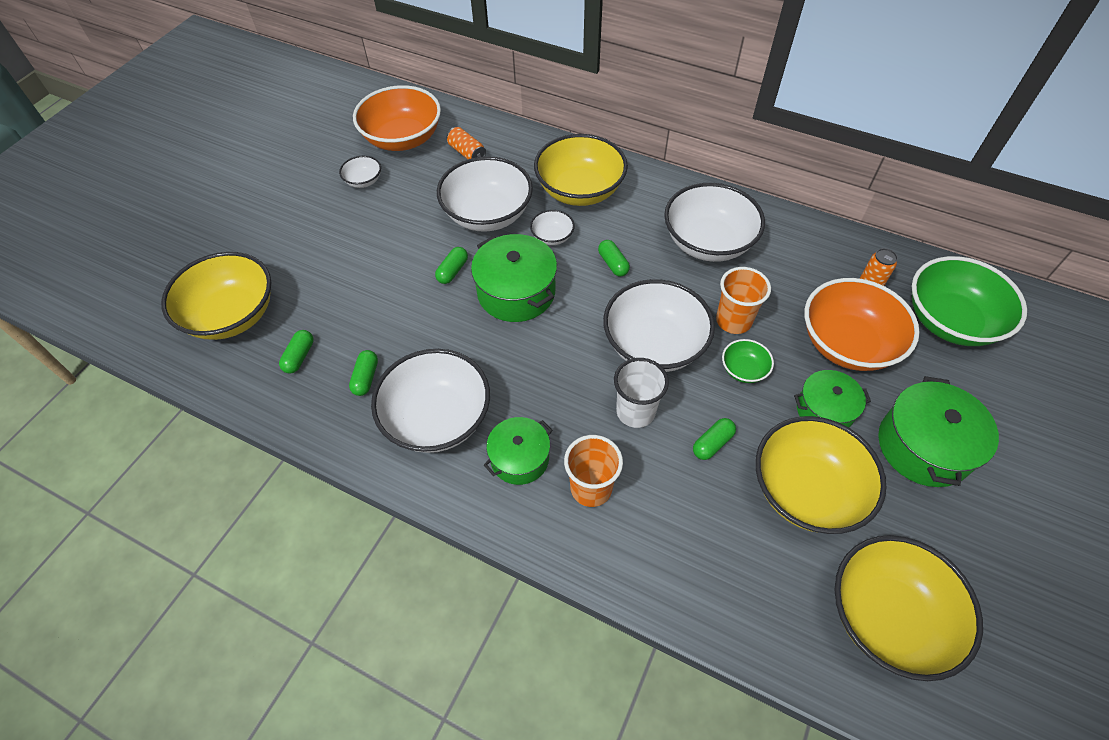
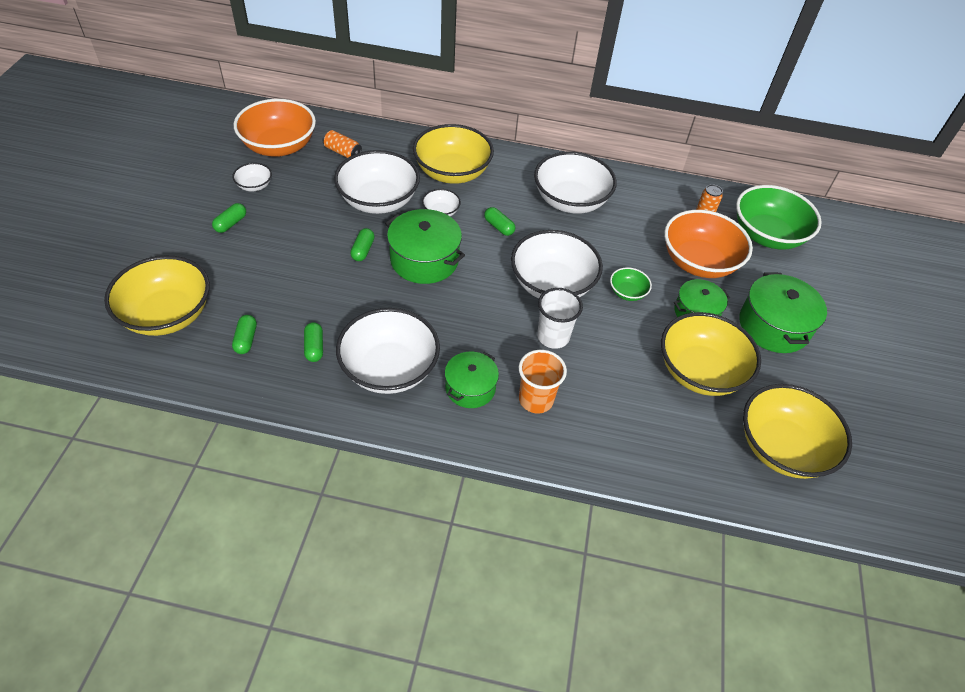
camera: 20 degrees left, 5 degrees down
(712, 443) = (620, 350): green capsule -> green capsule (231, 223)
(733, 321) = (608, 257): orange cup -> none

